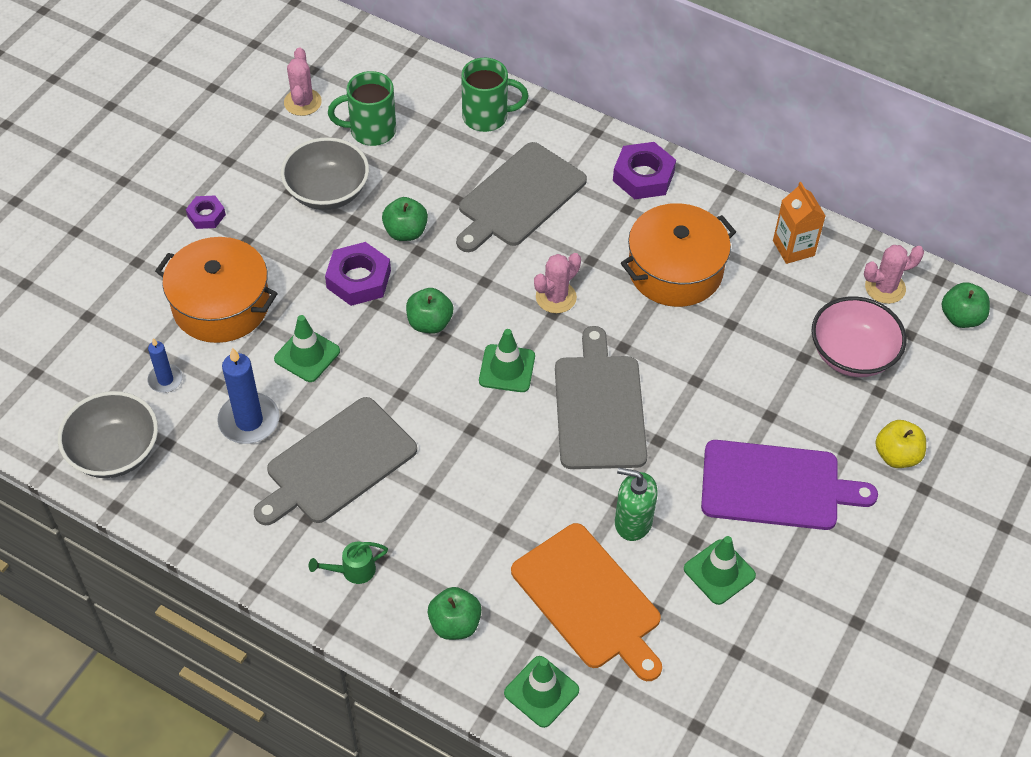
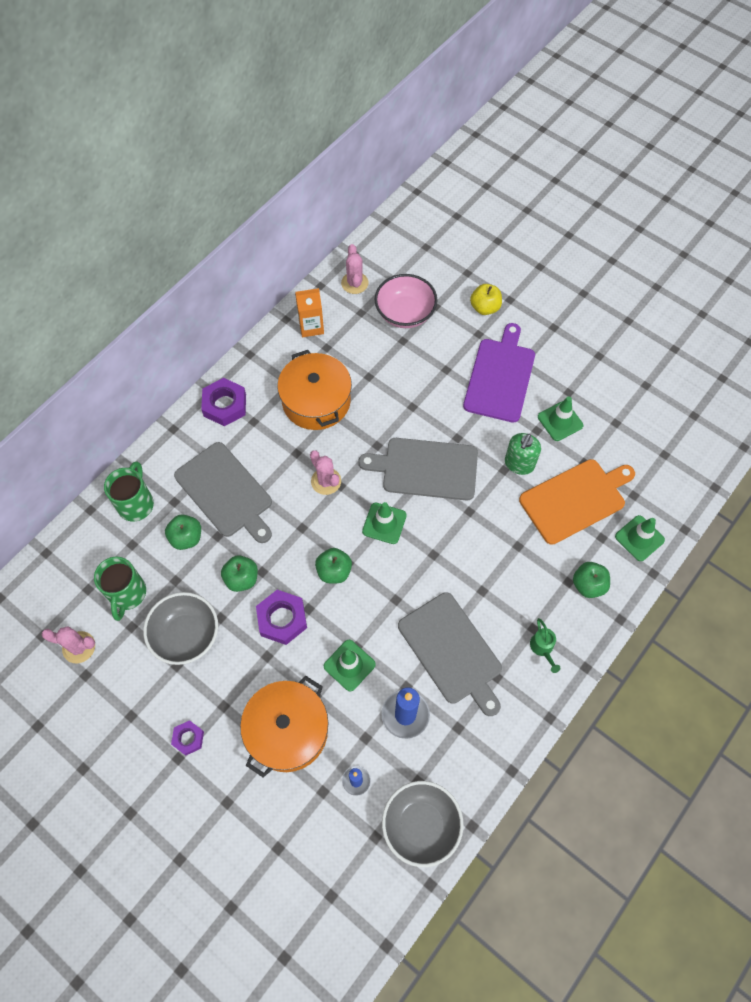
camera: 80 degrees left, 10 degrees up
(961, 317) = (385, 249): green apple -> green apple (186, 538)

